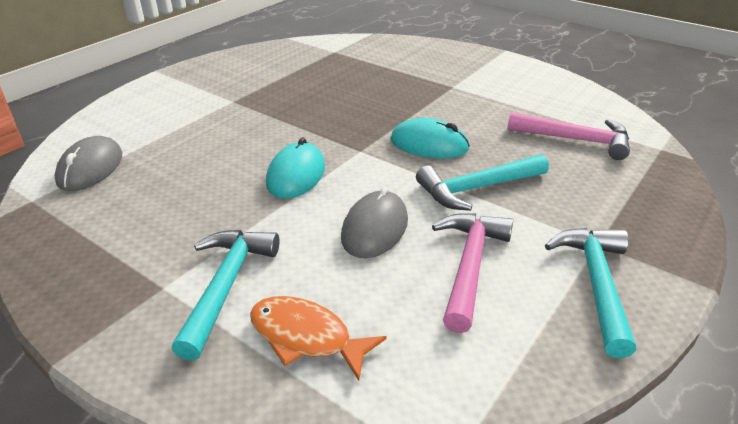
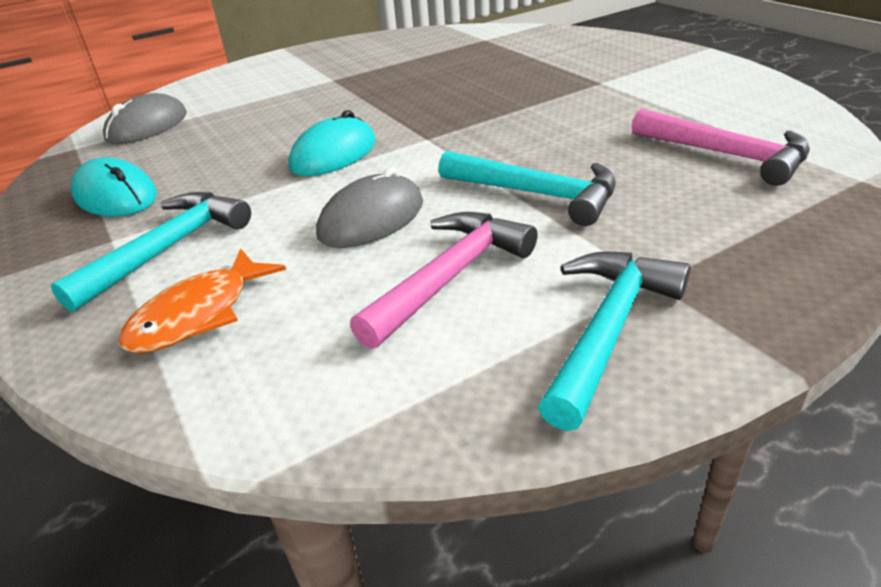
camera: 25 degrees right, 0 degrees up
(306, 337) = (198, 314): orange fish -> orange fish turned 105 degrees counterclockwise
(429, 144) = (515, 140): turquoise mouse -> turquoise mouse (115, 195)
(477, 188) = (536, 194): turquoise hammer -> turquoise hammer turned 150 degrees counterclockwise

